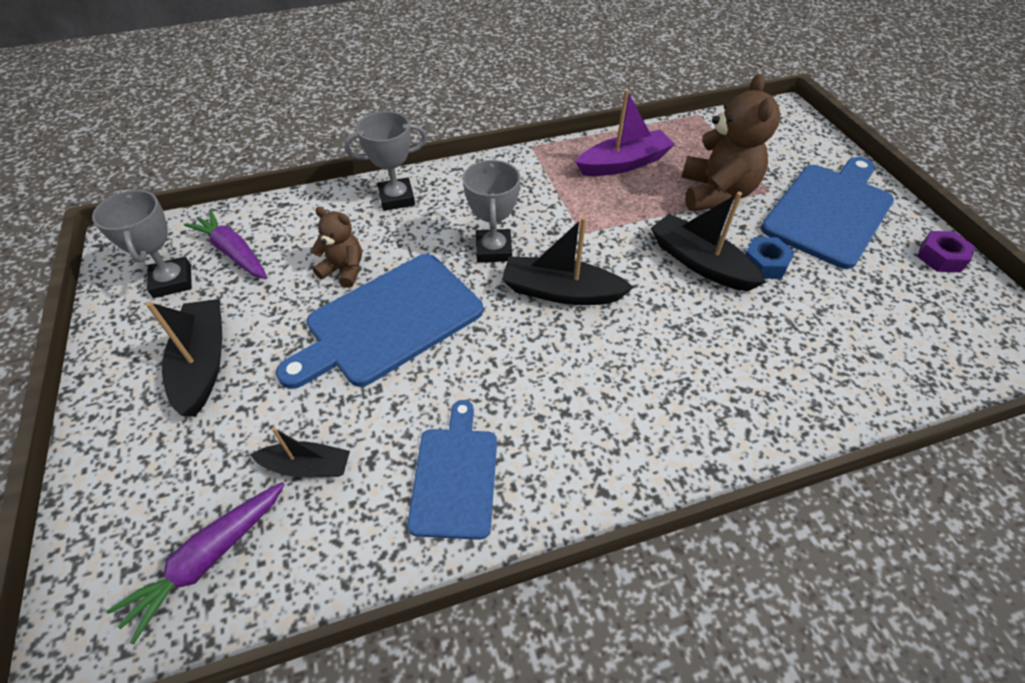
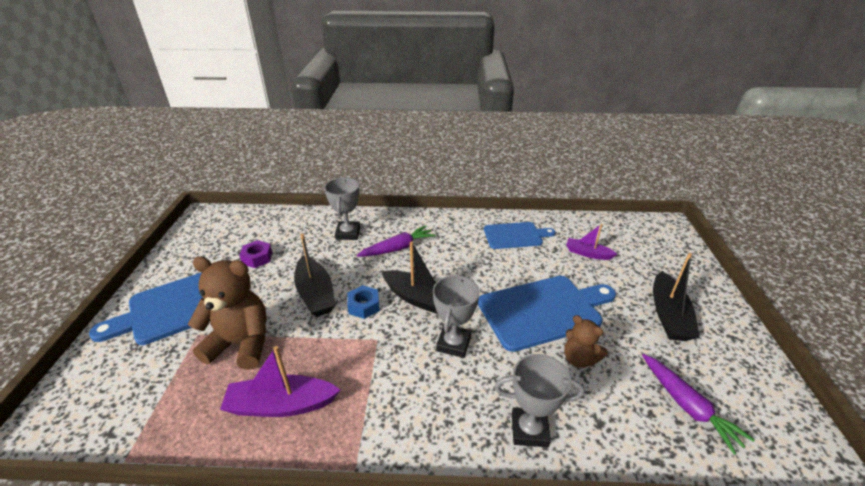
camera: 160 degrees left, 15 degrees down
(172, 281) = (732, 389): grey trophy -> grey trophy (348, 233)
(208, 559) = (626, 235): purple carrot -> purple carrot (398, 248)
(307, 466) = (587, 253): black boat -> purple boat
(455, 476) = (515, 235): blue cutting board -> blue cutting board turned 120 degrees counterclockwise
(715, 194) = (241, 344): brown teddy bear -> brown teddy bear turned 75 degrees clockwise
(764, 263) = (276, 283): blue nut -> blue nut (364, 306)
(940, 257) = (172, 259): purple nut -> purple nut (257, 258)

